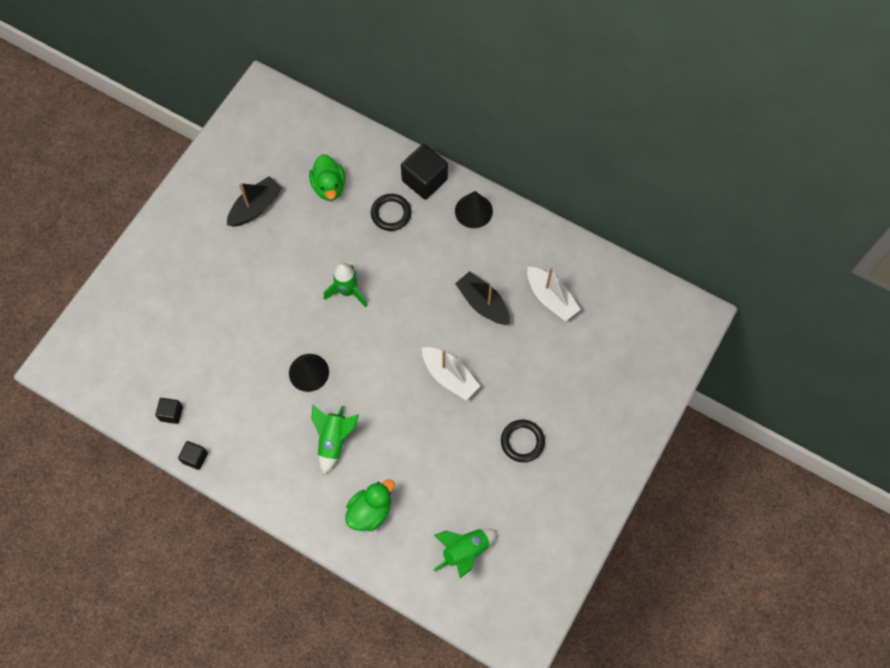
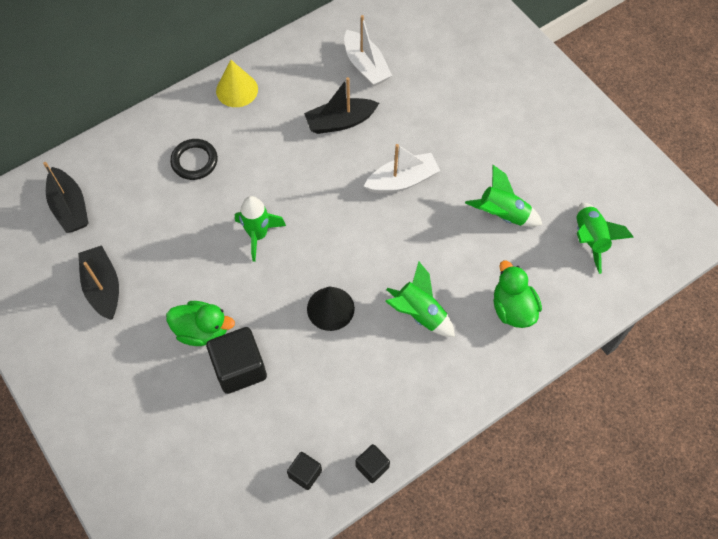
camera: 65 degrees left, 5 degrees down
(310, 150) = (70, 207): none -> black boat
(329, 186) = (126, 206): green duck -> green duck (202, 330)
(424, 180) = (176, 117): black cube -> black cube (239, 368)
(455, 469) = (502, 214): none -> green rocket
(473, 211) = (237, 90): black cone -> yellow cone
(522, 441) = (499, 147): black ring -> none
(551, 298) = (365, 66): white boat -> white boat turned 75 degrees clockwise

